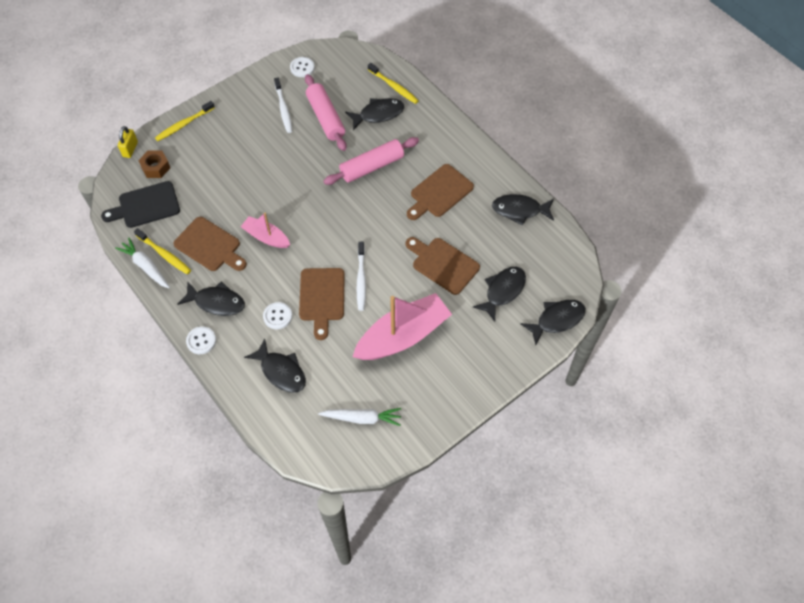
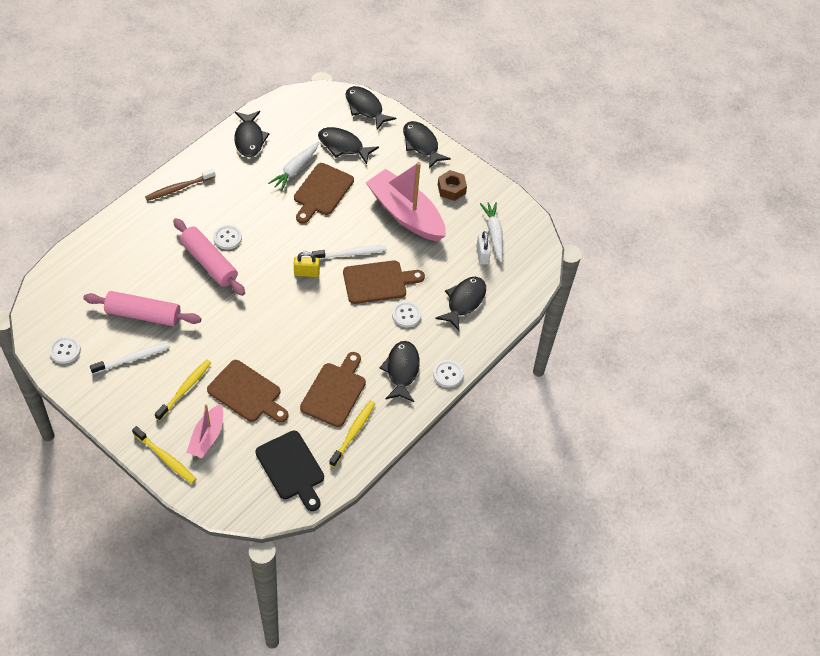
camera: 105 degrees left, 5 degrees down
(130, 149) = (210, 508): yellow padlock -> yellow padlock (306, 273)
(146, 266) = (372, 447): white carrot -> white carrot (295, 170)
(155, 167) = (235, 472): brown nut -> brown nut (451, 189)
(266, 237) = (315, 342): pink boat -> pink boat (207, 437)
(325, 118) = (143, 314): pink rolling pin -> pink rolling pin turned 45 degrees clockwise
(336, 400) = (482, 255): none -> white padlock
(378, 114) = (134, 266): black fish -> black fish (421, 144)
(393, 86) = (91, 257): yellow toothbrush -> yellow toothbrush (185, 389)
(397, 182) = (227, 238): none -> white button
(439, 192) = (236, 202): brown cutting board -> brown cutting board (247, 393)
(462, 150) = (179, 188): none -> brown toothbrush

